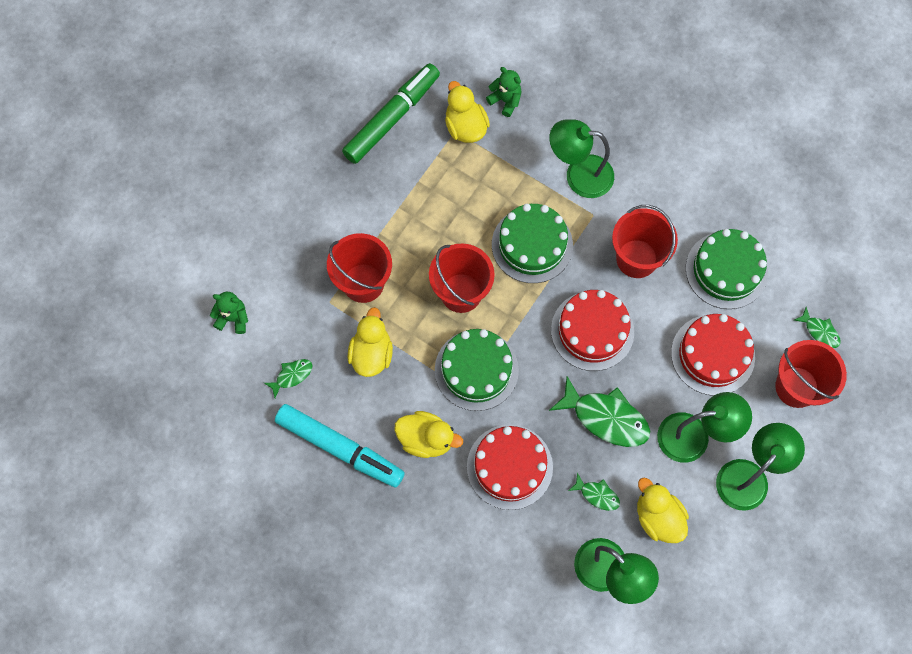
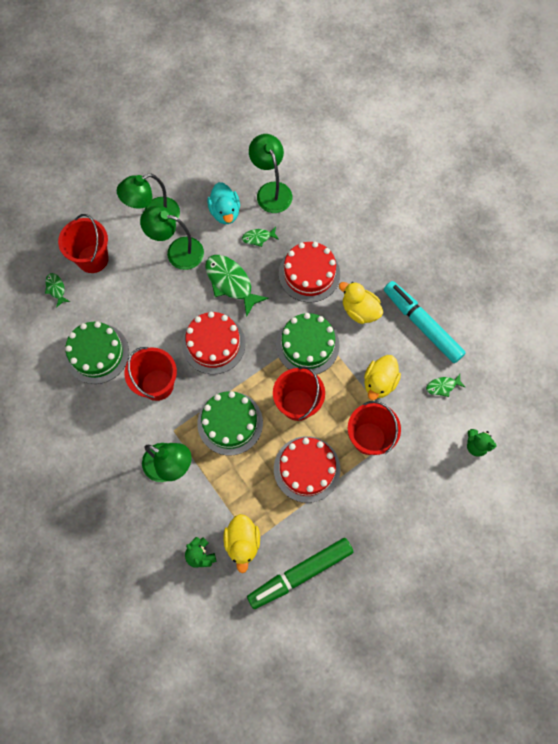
camera: 160 degrees left, 0 degrees up
(597, 495) = (258, 238): green fish -> green fish turned 60 degrees counterclockwise
(658, 517) = (225, 212): yellow duck -> turquoise duck
(712, 355) = (138, 298): red cake -> red cake (307, 469)

